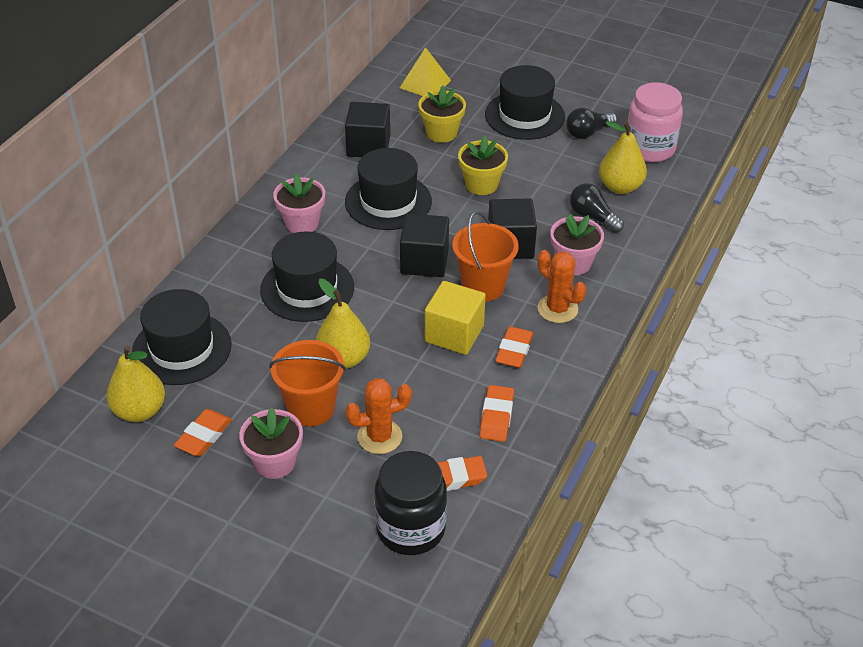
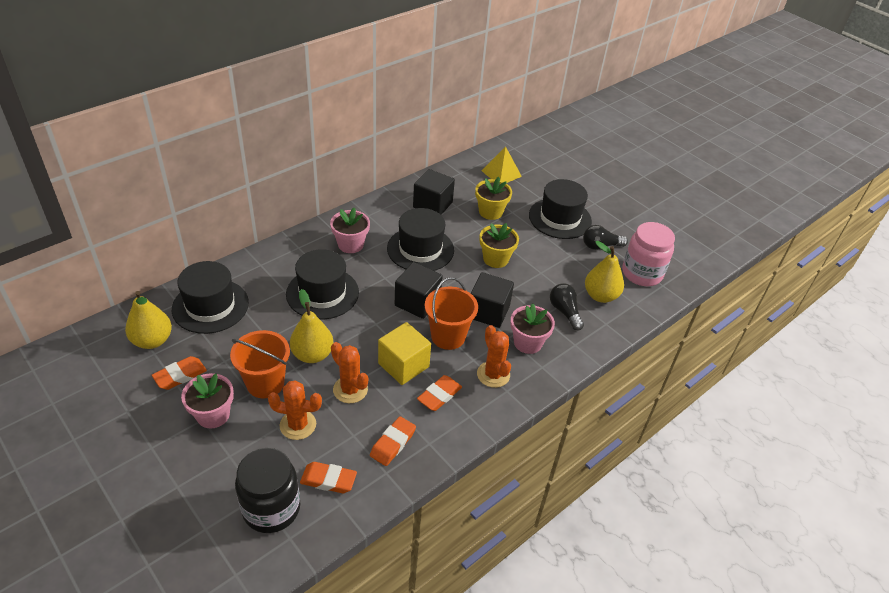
camera: 20 degrees right, 0 degrees up
(412, 380) = (350, 389): none -> orange cactus

